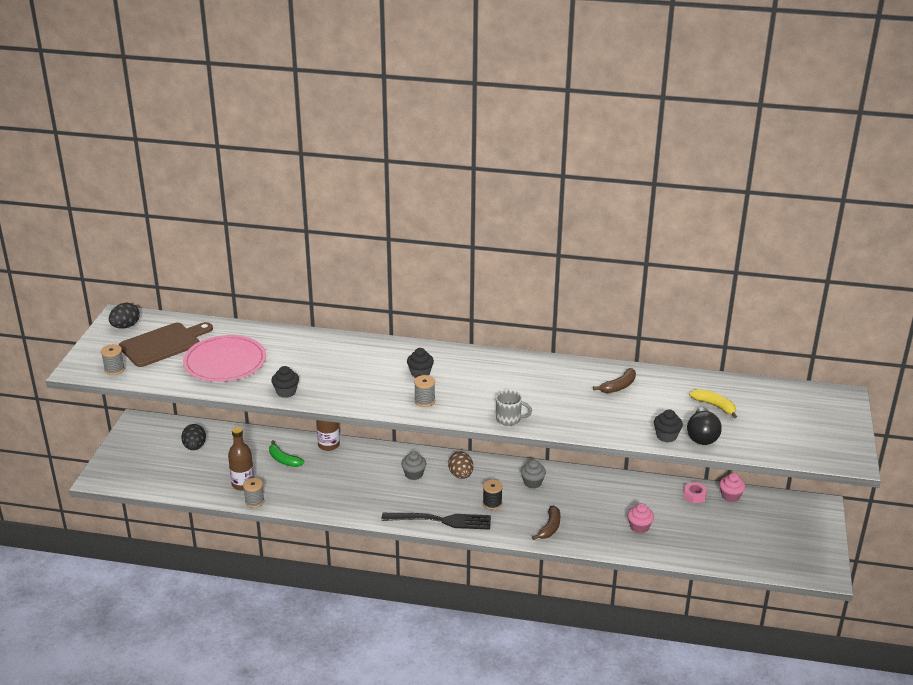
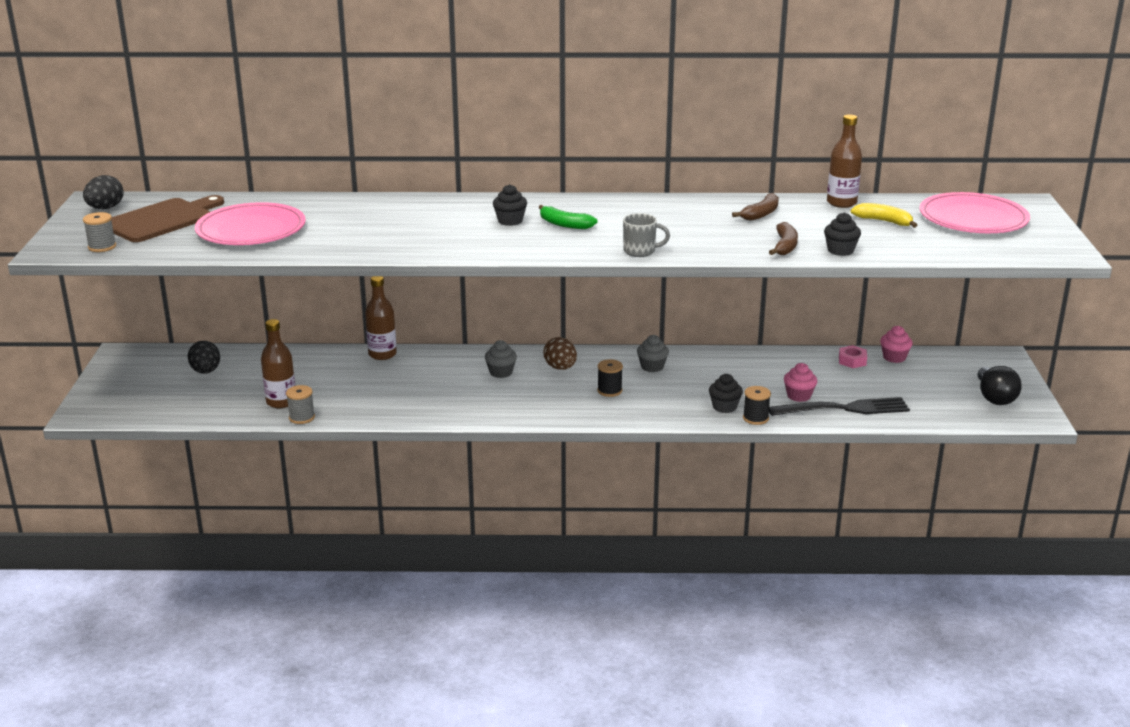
camera: 10 degrees left, 5 degrees down
(283, 460) = (328, 373): green banana -> green banana (564, 224)
(286, 392) = (342, 249): black cupcake -> black cupcake (724, 407)
(424, 401) = (526, 244): grey spool -> none
(441, 520) = (551, 413): black fork -> black fork (844, 409)
(550, 527) = (690, 407): brown banana -> brown banana (785, 246)
(597, 545) = (755, 418): none -> black spool
(688, 380) = (841, 203): none -> brown bottle
(702, 436) = (882, 247): black light bulb -> black light bulb (994, 397)
(789, 410) = (973, 218): none -> pink plate

